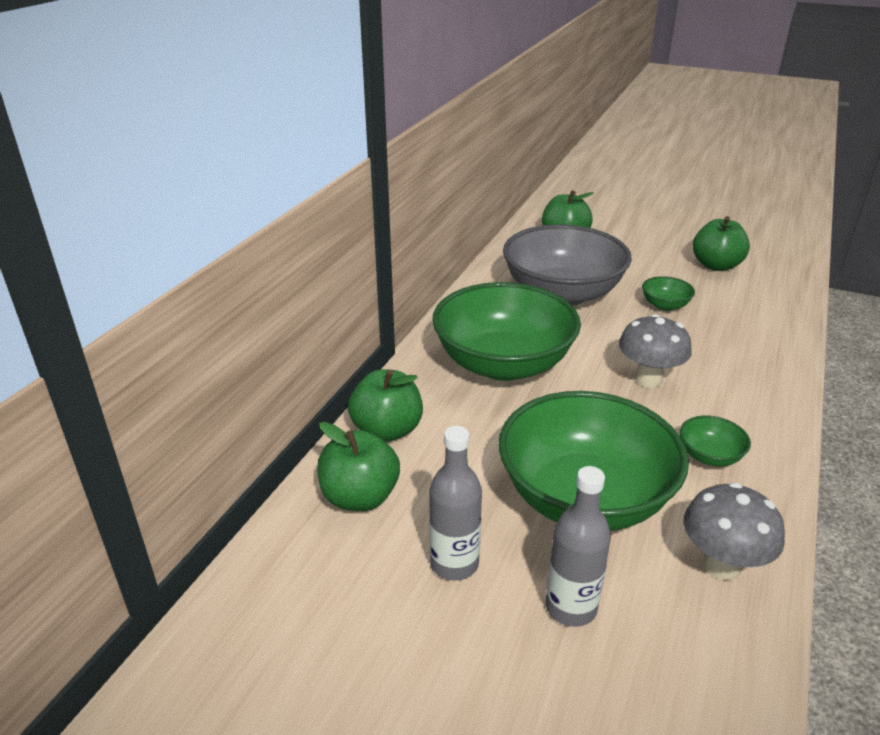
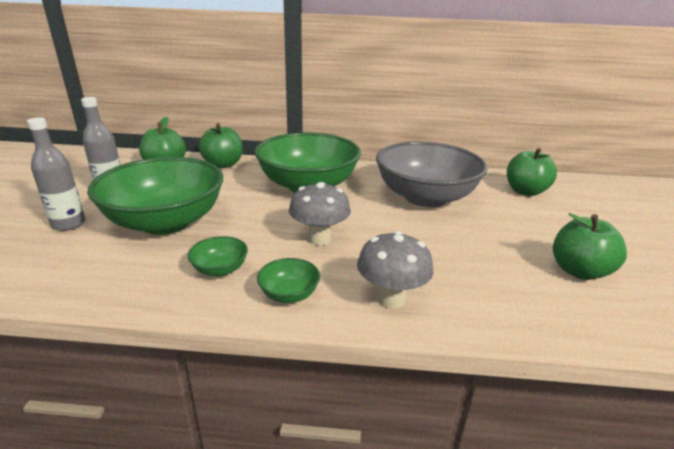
camera: 70 degrees right, 5 degrees down
(665, 305) = (453, 243): green bowl -> green bowl (289, 294)
(722, 565) = (91, 275): grey mushroom -> grey mushroom (391, 299)

